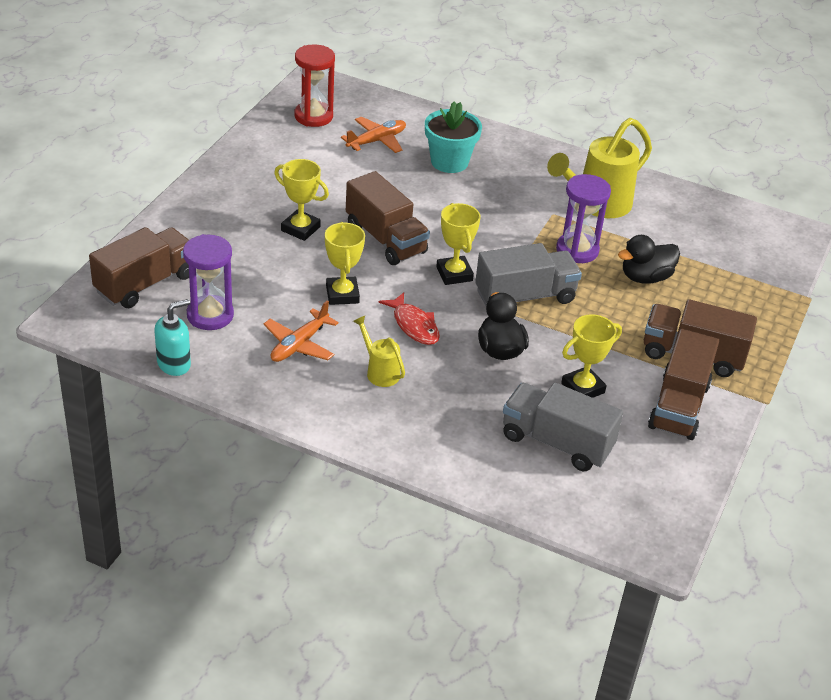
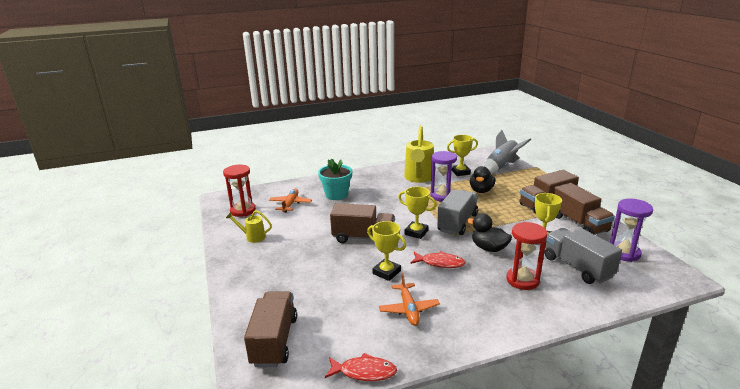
camera: 40 degrees left, 15 degrees down
(174, 364) = (364, 372): turquoise soap dispenser -> red fish
(210, 315) = (339, 330): purple hourglass -> purple hourglass (624, 253)
(300, 229) = (316, 258): yellow trophy -> yellow trophy (460, 172)
(379, 371) = (464, 293): yellow watering can -> yellow watering can (252, 237)
(465, 406) = (522, 280): none -> red hourglass
(556, 442) = (577, 267): grey truck -> grey truck turned 75 degrees clockwise
(752, 264) = (501, 167): none -> grey rocket

